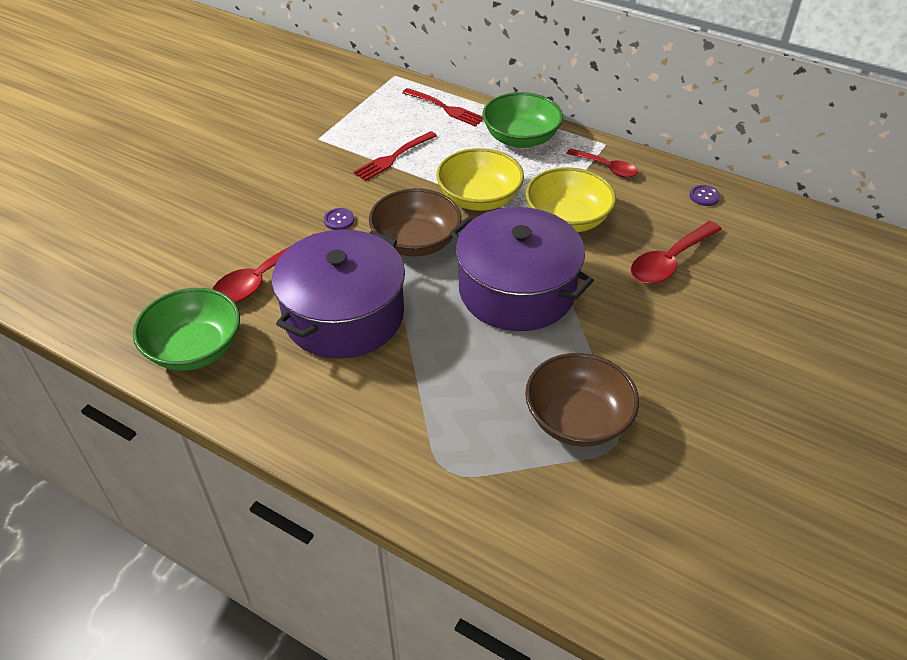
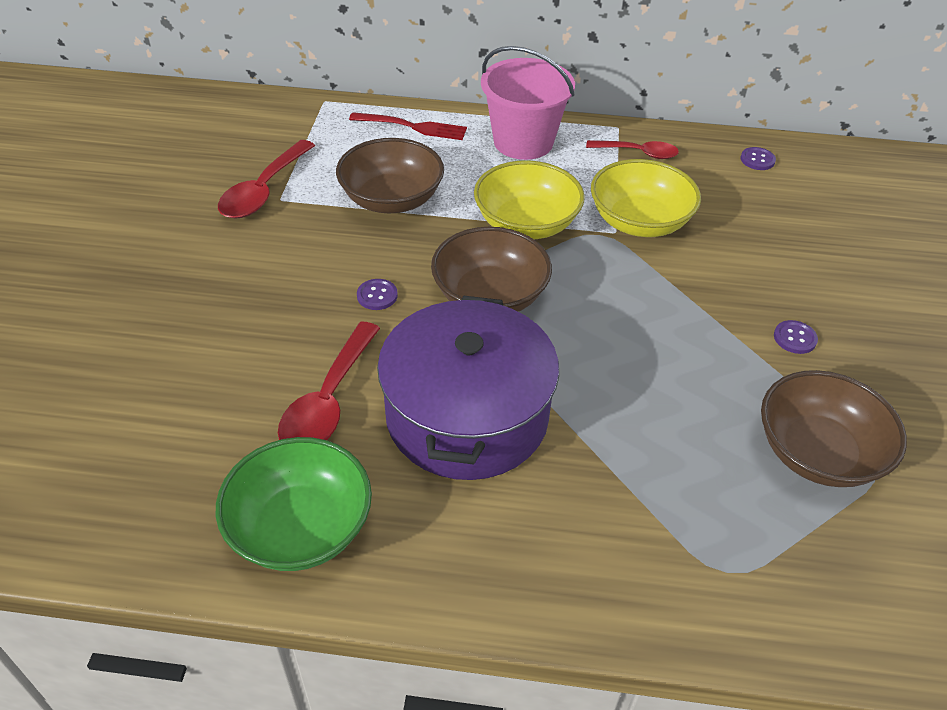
camera: 25 degrees left, 0 degrees up
(394, 157) = (391, 199): red fork -> brown bowl
(517, 290) = (645, 321): purple pot -> none
(521, 138) = (523, 142): green bowl -> pink bucket
(625, 336) = (794, 338): none -> purple button
(669, 261) = (776, 240): red spoon -> red spoon (264, 190)

